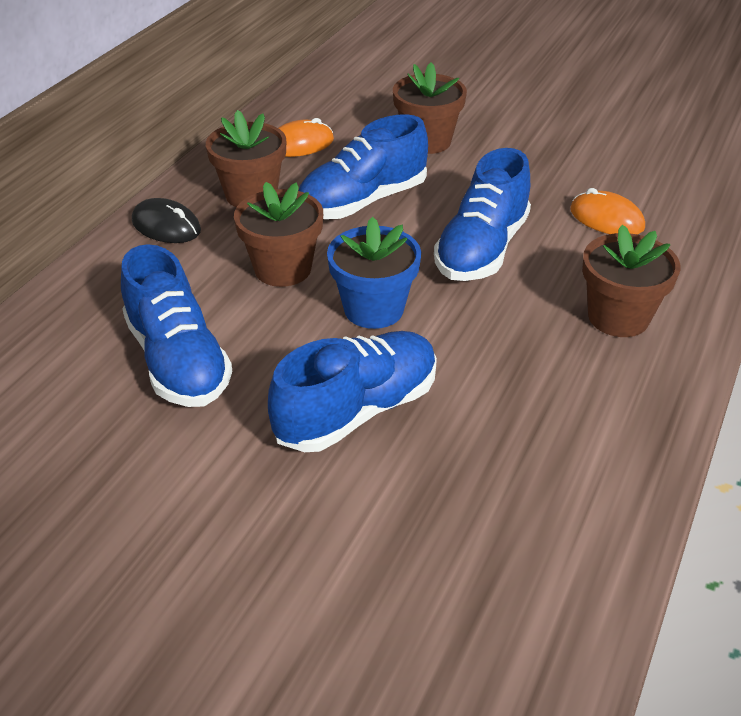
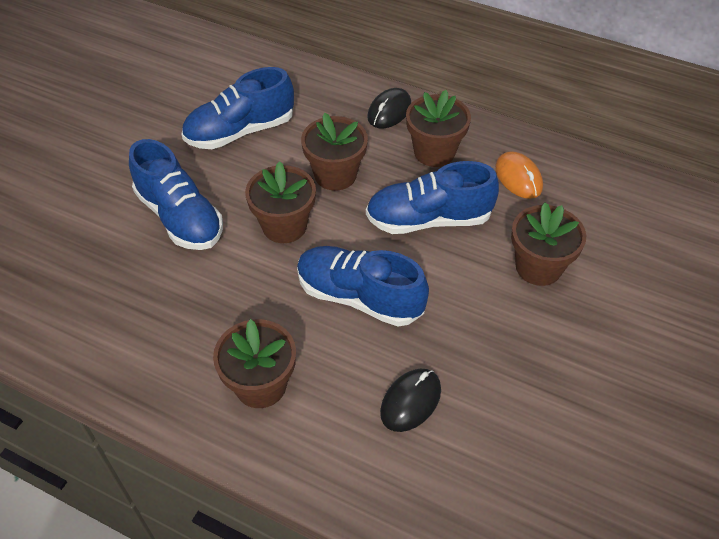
camera: 90 degrees right, 10 degrees up
(362, 202) = (429, 219): blue shoe -> blue shoe turned 60 degrees counterclockwise
(373, 309) = (284, 226): blue flower pot -> brown flower pot
(606, 219) = (410, 401): orange mouse -> black mouse

